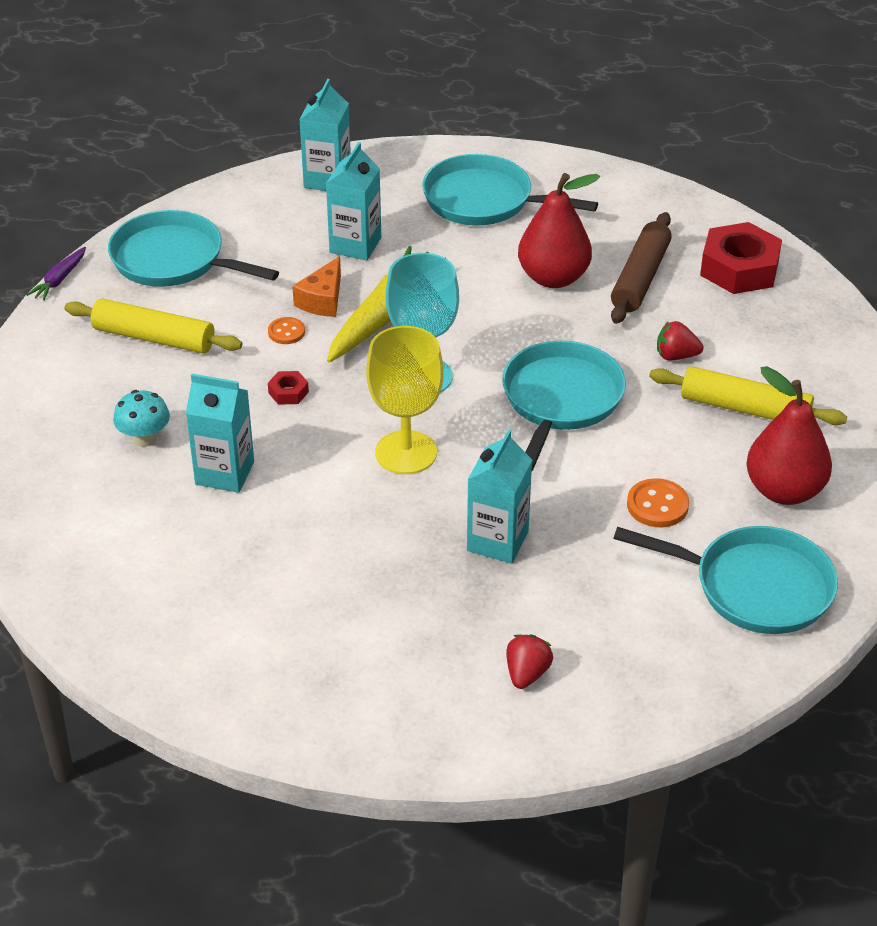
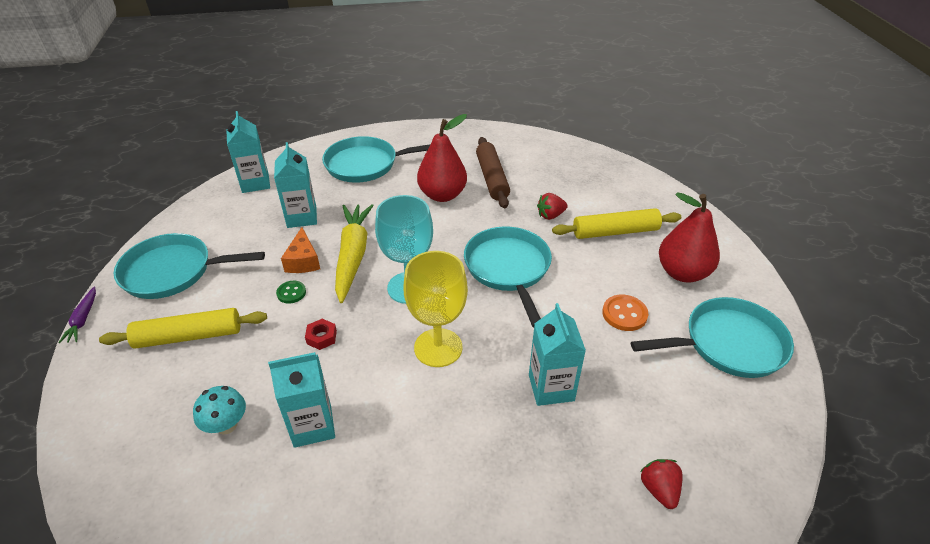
camera: 30 degrees left, 0 degrees up
(286, 332) = (291, 293): orange button -> green button
(739, 268) = (539, 155): red nut -> none

